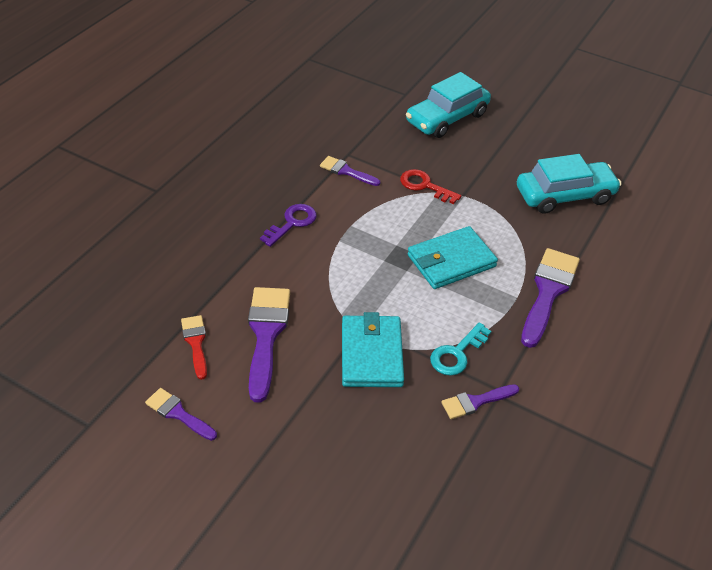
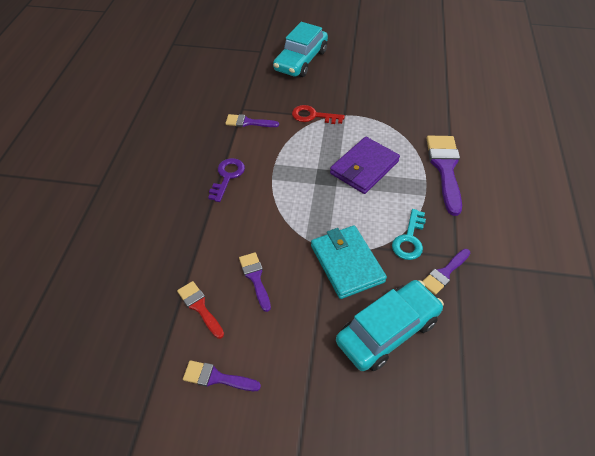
camera: 20 degrees left, 5 degrees up
(266, 335) = (255, 278): purple brush -> purple brush, size x0.55
(451, 261) = (364, 167): turquoise wallet -> purple wallet
(564, 195) = (414, 93): turquoise car -> turquoise car (387, 331)

